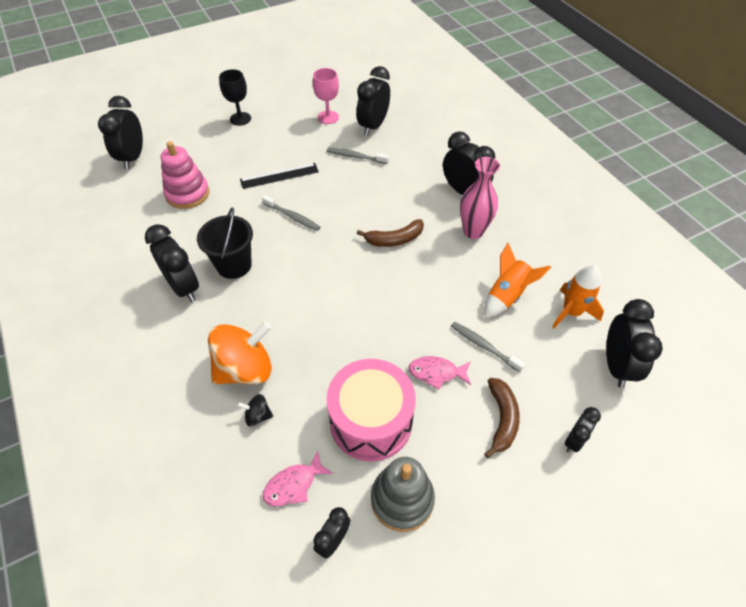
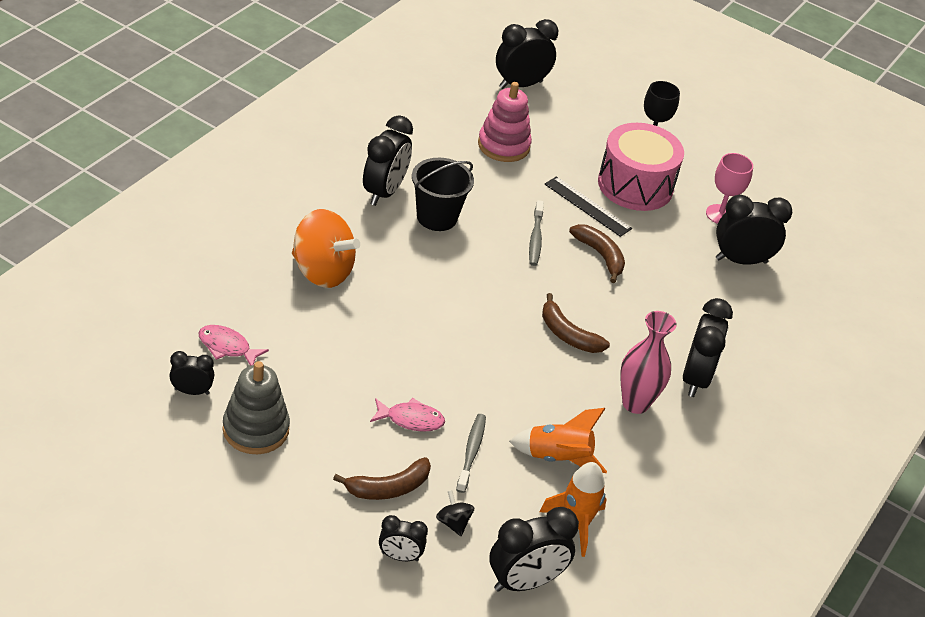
camera: 55 degrees right, 10 degrees down
(258, 416) = (279, 298): black spinning top -> black spinning top (453, 523)
(330, 190) = (600, 255): none -> brown banana
(356, 157) = (673, 261): grey toothbrush -> none
(371, 421) = (323, 382): pink drum -> pink drum (635, 185)
(436, 373) = (411, 419): pink fish -> pink fish turned 120 degrees clockwise

